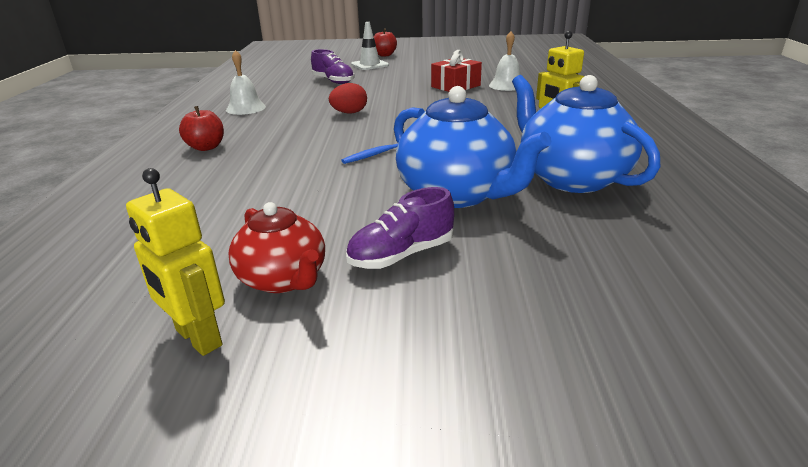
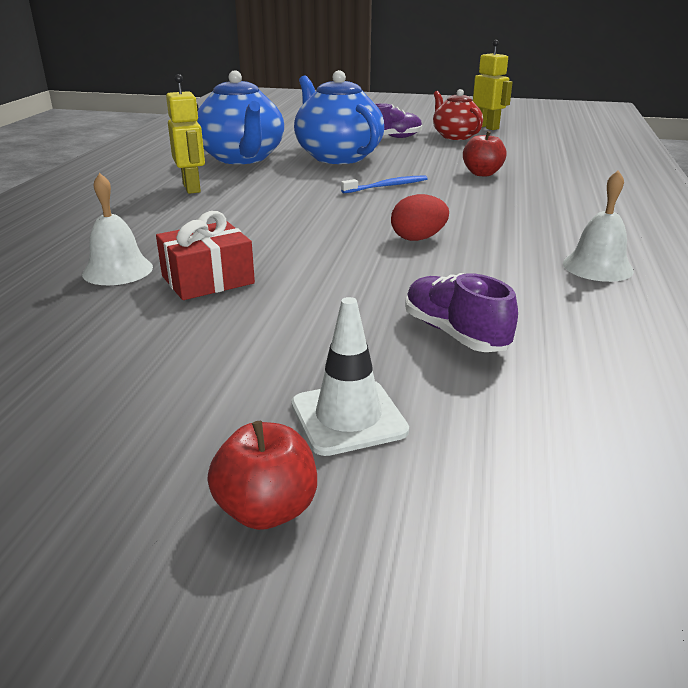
camera: 170 degrees left, 0 degrees up
(206, 147) = (587, 207): red apple -> red apple (482, 173)

